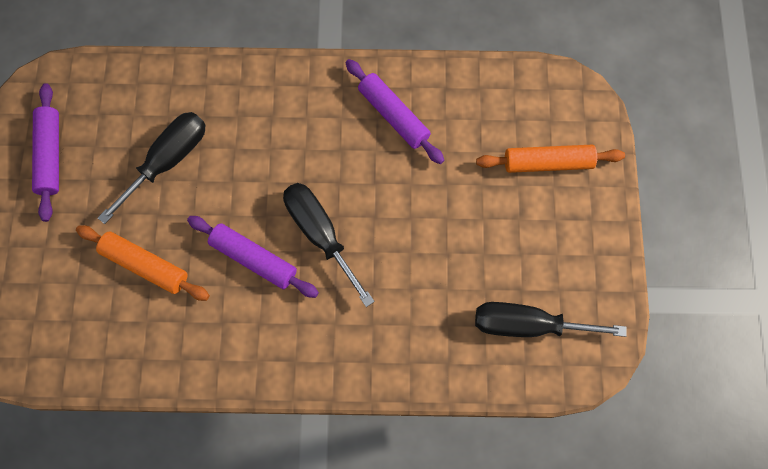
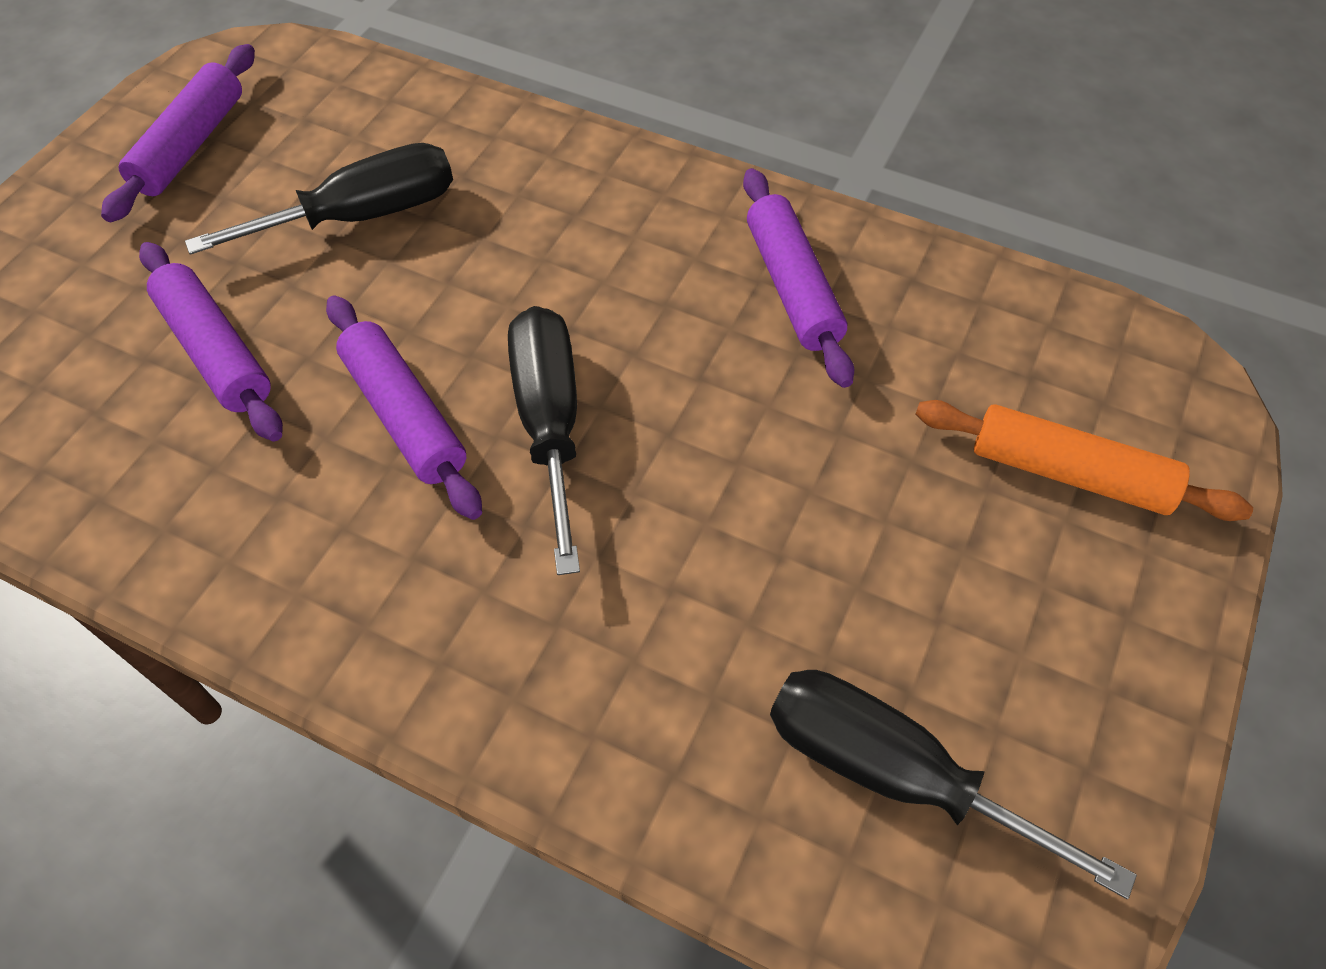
camera: 25 degrees right, 15 degrees down
(145, 265) = (216, 352): orange rolling pin -> purple rolling pin

